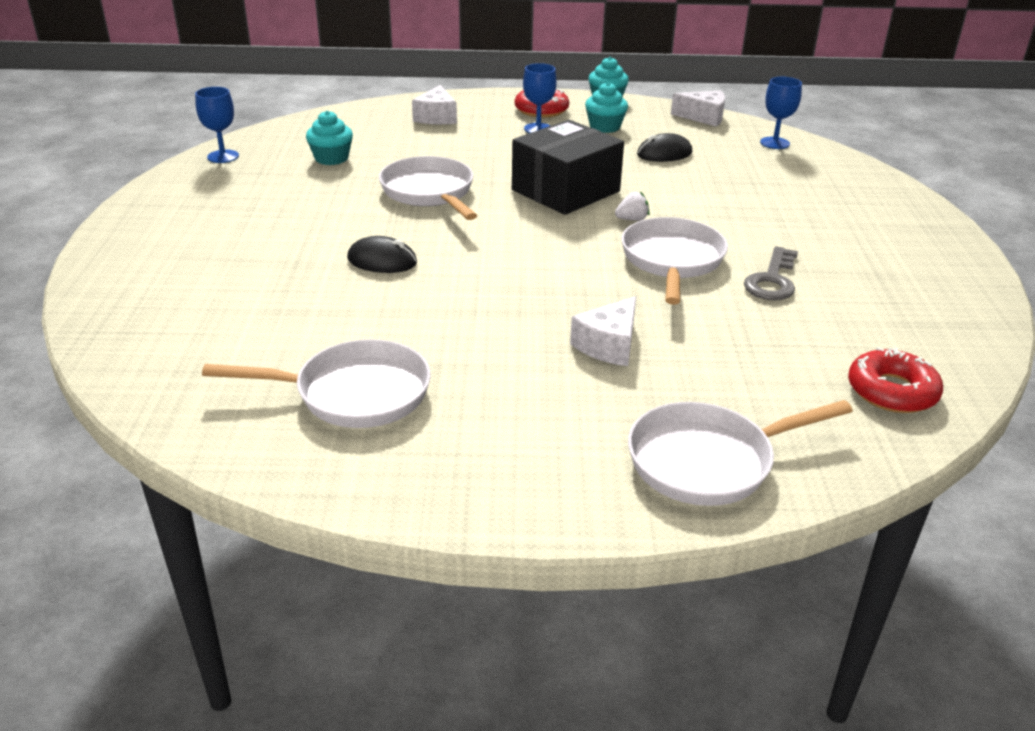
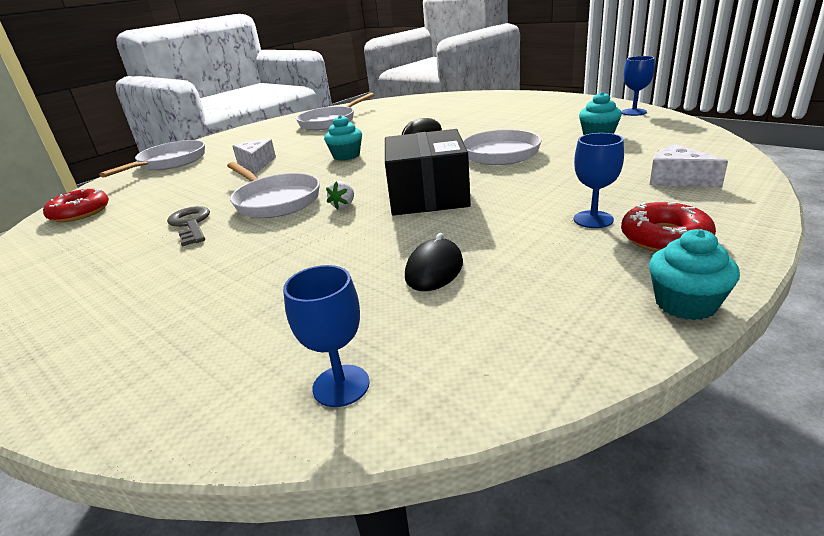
camera: 135 degrees right, 5 degrees down
(605, 127) = (560, 261): turquoise cupcake -> turquoise cupcake (346, 156)
(703, 117) = (520, 370): white cheese -> none

